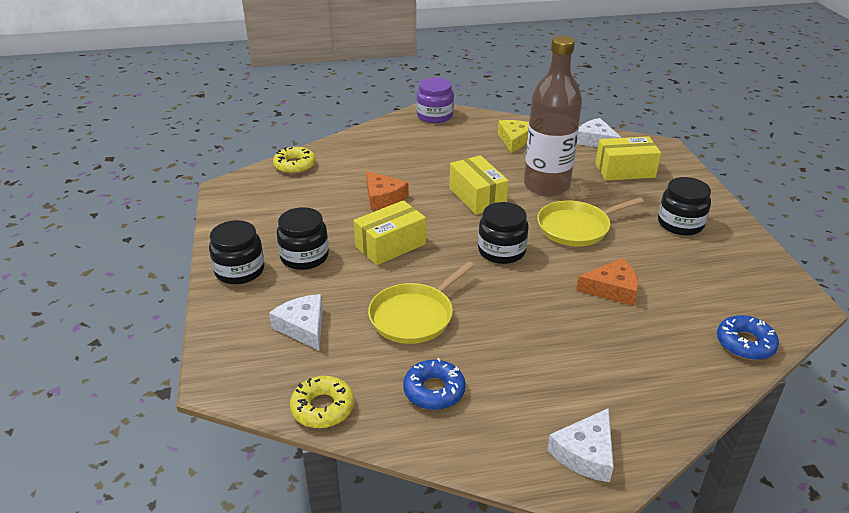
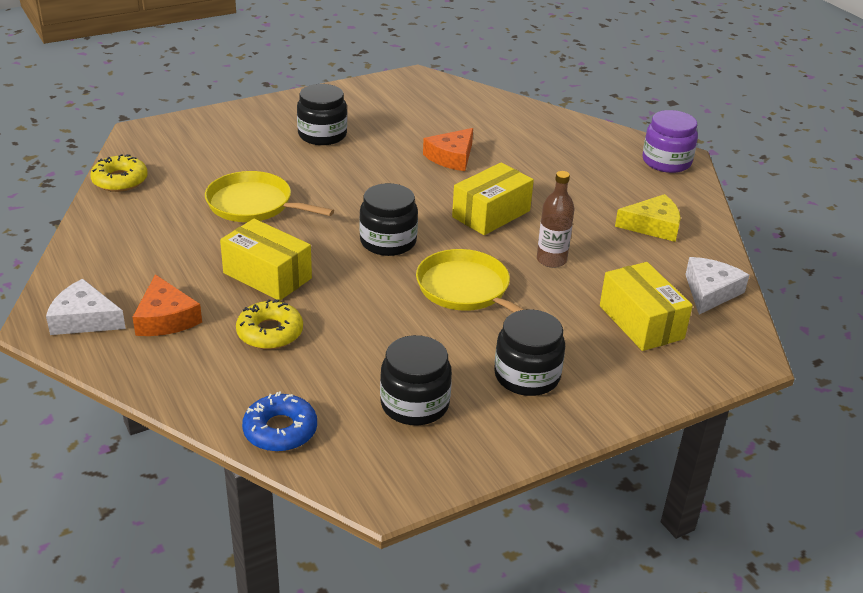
camera: 70 degrees right, 0 degrees up
(239, 271) = (287, 110): black jar -> black jar (414, 404)
(295, 165) = (481, 100): yellow donut -> yellow donut (270, 332)
(303, 327) = (219, 153): white cheese -> none
(390, 245) = (364, 175): yellow box -> yellow box (267, 275)
(434, 390) = (151, 229): blue donut -> none
(546, 186) = (551, 260): brown bottle -> brown bottle, size x0.49
(612, 289) = (349, 323): orange cheese -> orange cheese (166, 318)

